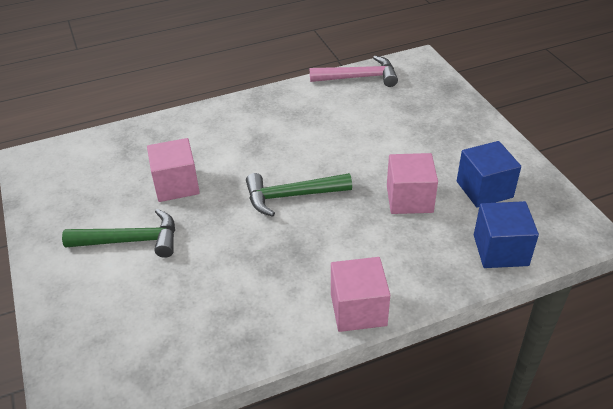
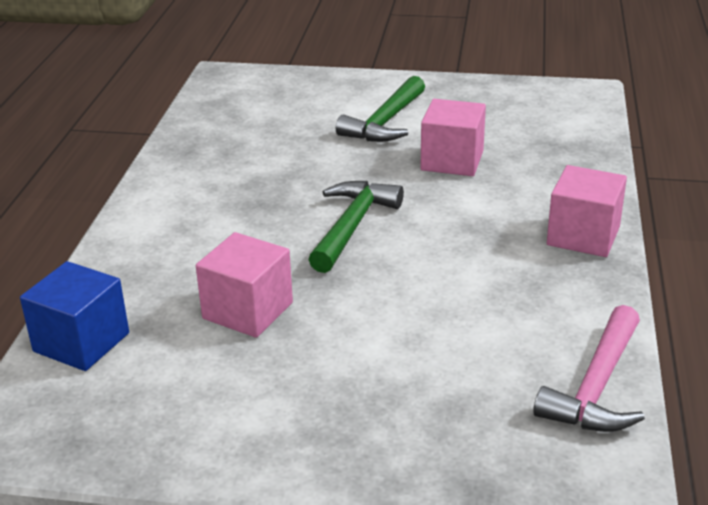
camera: 120 degrees right, 10 degrees down
(358, 309) = (141, 213): pink cube -> pink cube (583, 236)
(484, 189) = (188, 386): blue cube -> none

